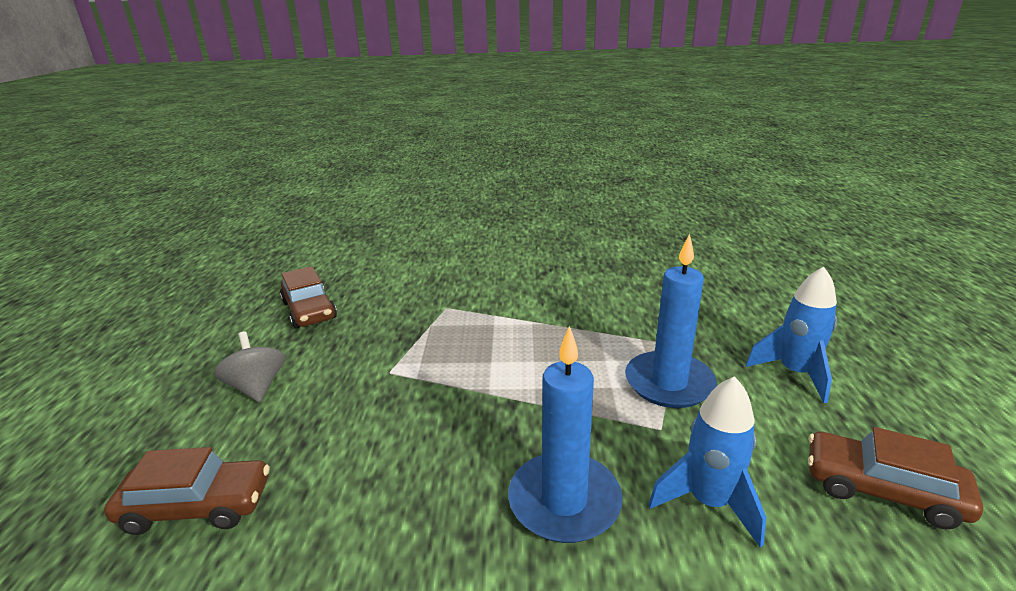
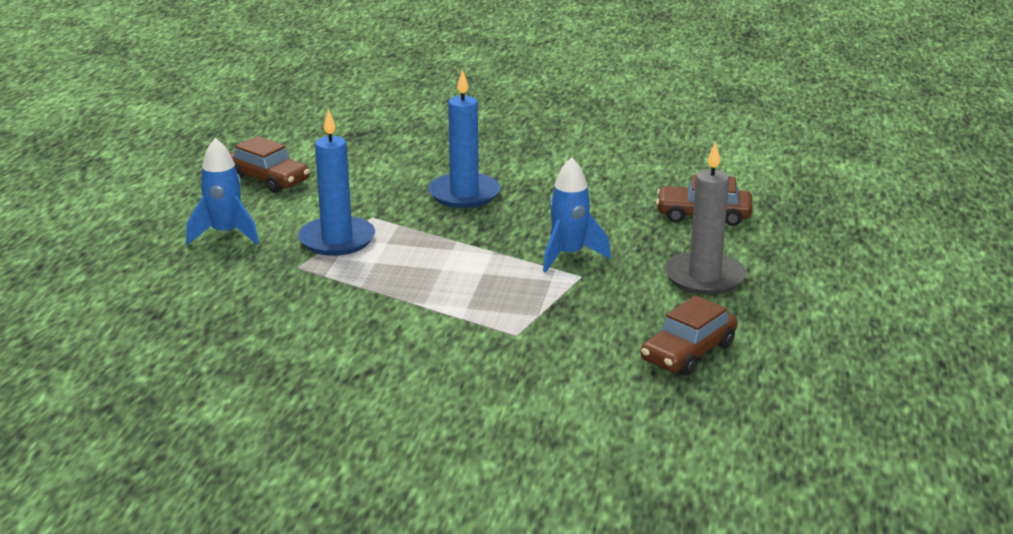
camera: 170 degrees left, 0 degrees up
(257, 387) = (704, 277): grey spinning top -> grey candle
(309, 310) = (688, 352): brown car -> brown car turned 120 degrees counterclockwise
(708, 502) = (377, 185): blue rocket -> blue rocket (569, 255)

